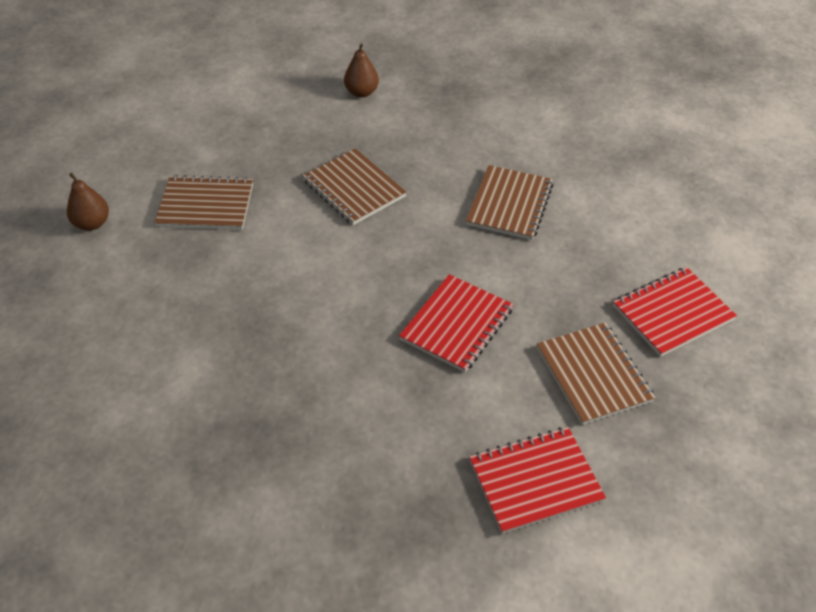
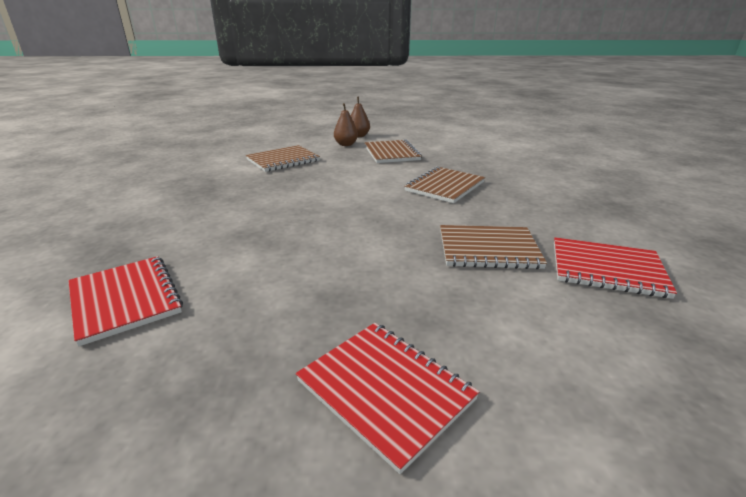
camera: 75 degrees right, 20 degrees down
(361, 92) = (556, 176): brown pear -> brown pear (346, 144)
(457, 325) = (315, 241): red notebook -> red notebook (607, 269)
(593, 374) = (262, 325): brown notebook -> brown notebook (283, 160)

